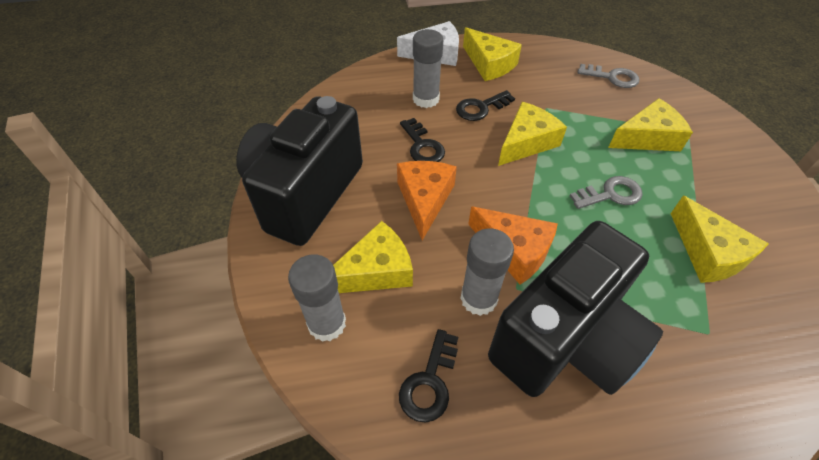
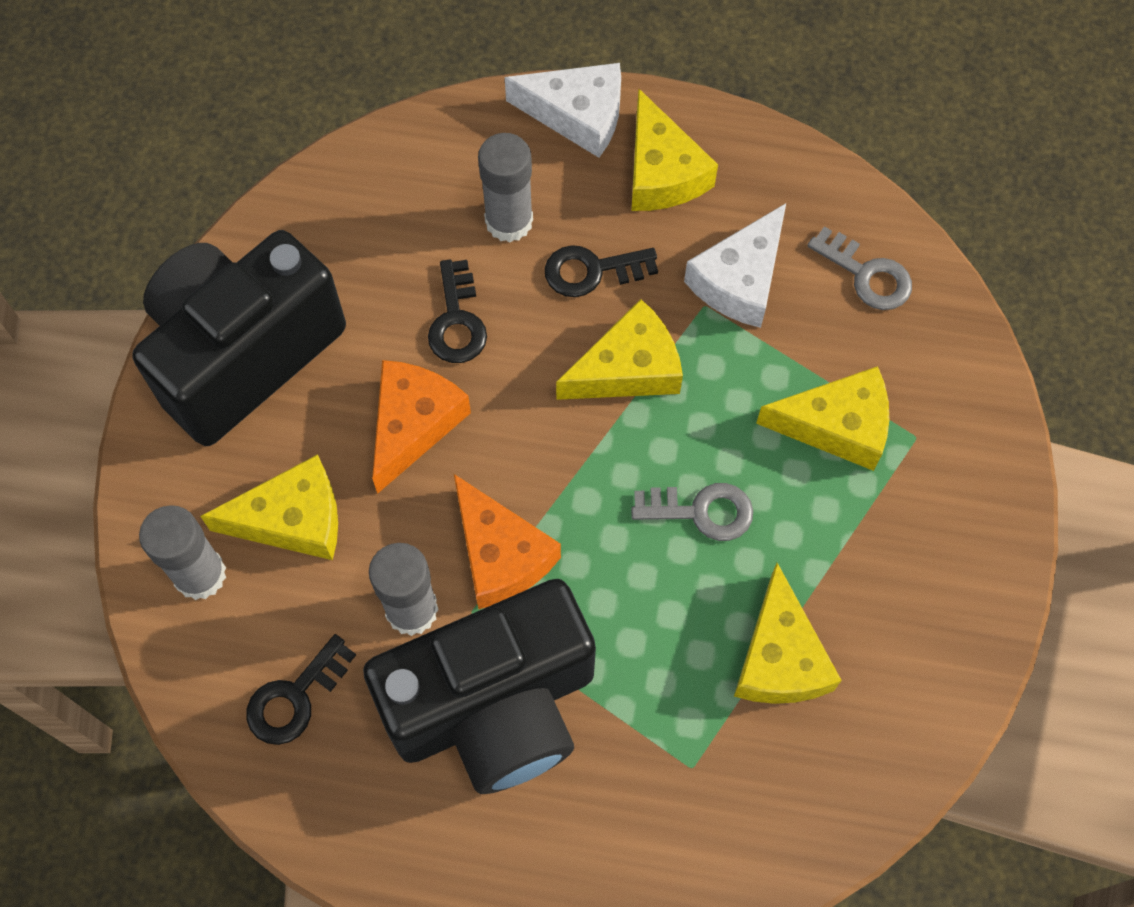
camera: 20 degrees right, 15 degrees up
(555, 93) = (740, 280): none -> white cheese

